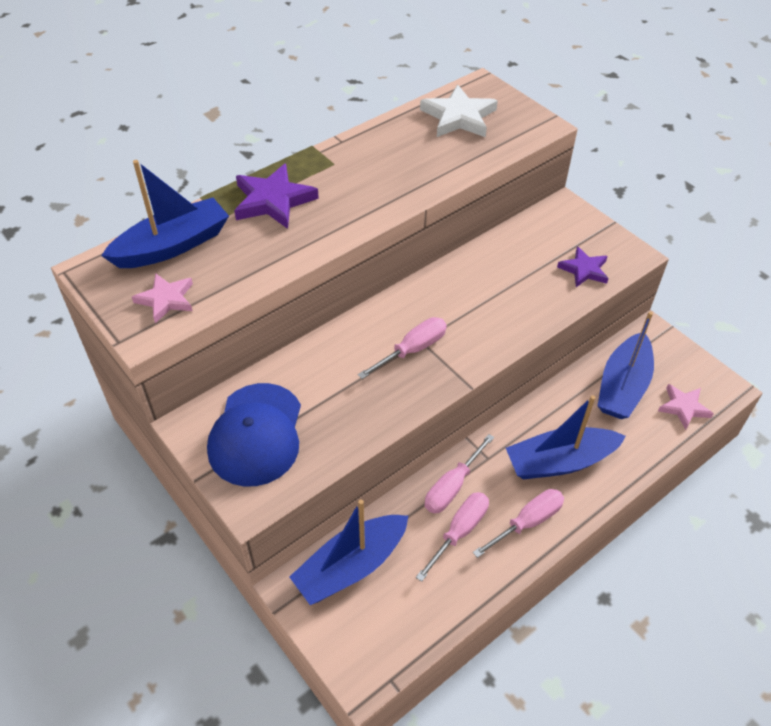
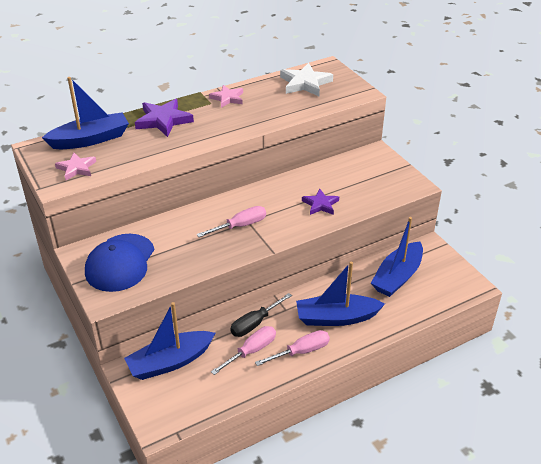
camera: 10 degrees right, 10 degrees down
(452, 486) = (255, 323): pink screwdriver -> black screwdriver
(584, 270) = (377, 191): purple star -> purple star (320, 204)
(683, 407) = (438, 295): pink star -> pink star (227, 98)

